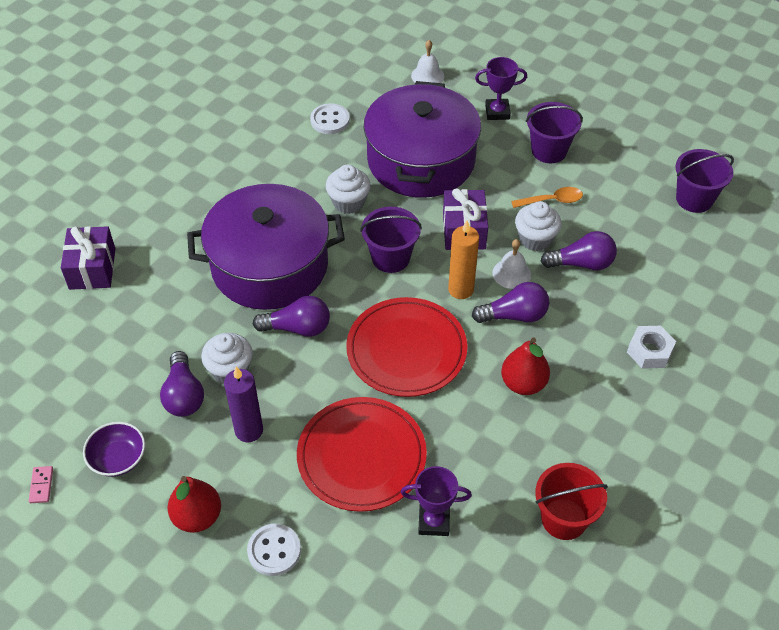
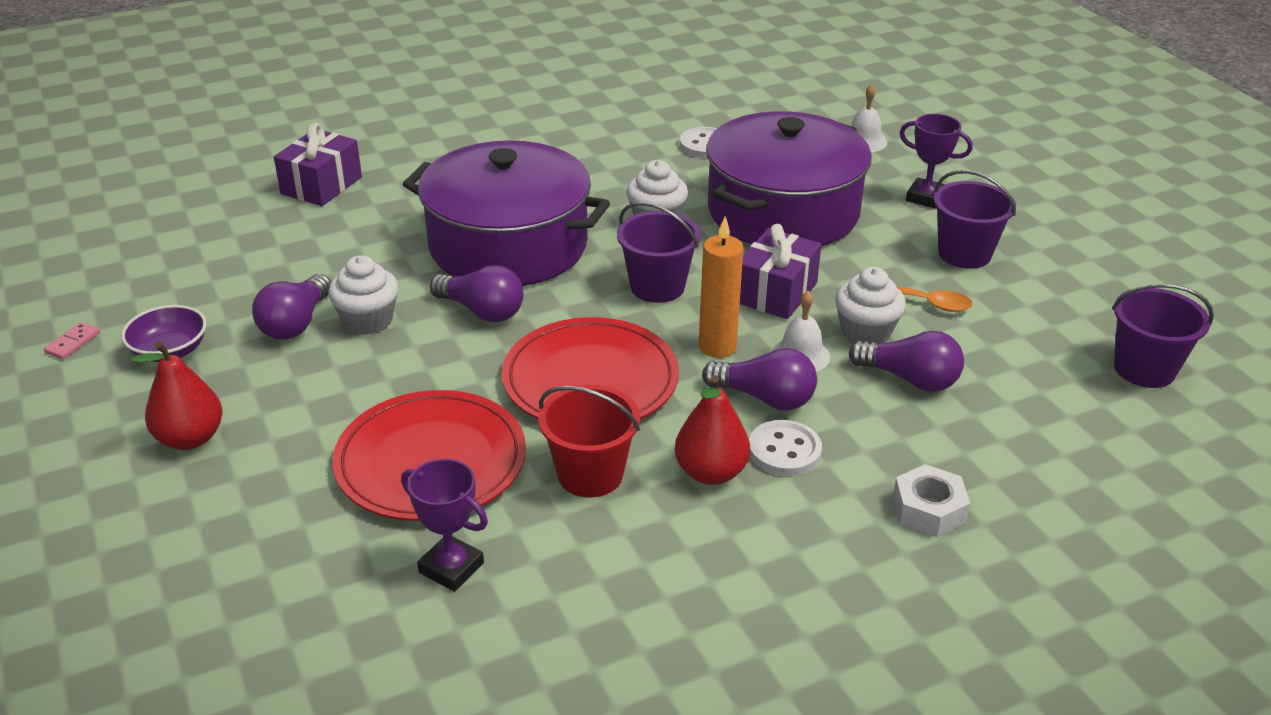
camera: 30 degrees right, 15 degrees down
(249, 430) = (330, 383): purple candle -> none
(274, 550) = (235, 509): white button -> white button (784, 451)
(564, 519) = (628, 646): red bucket -> red bucket (590, 474)

